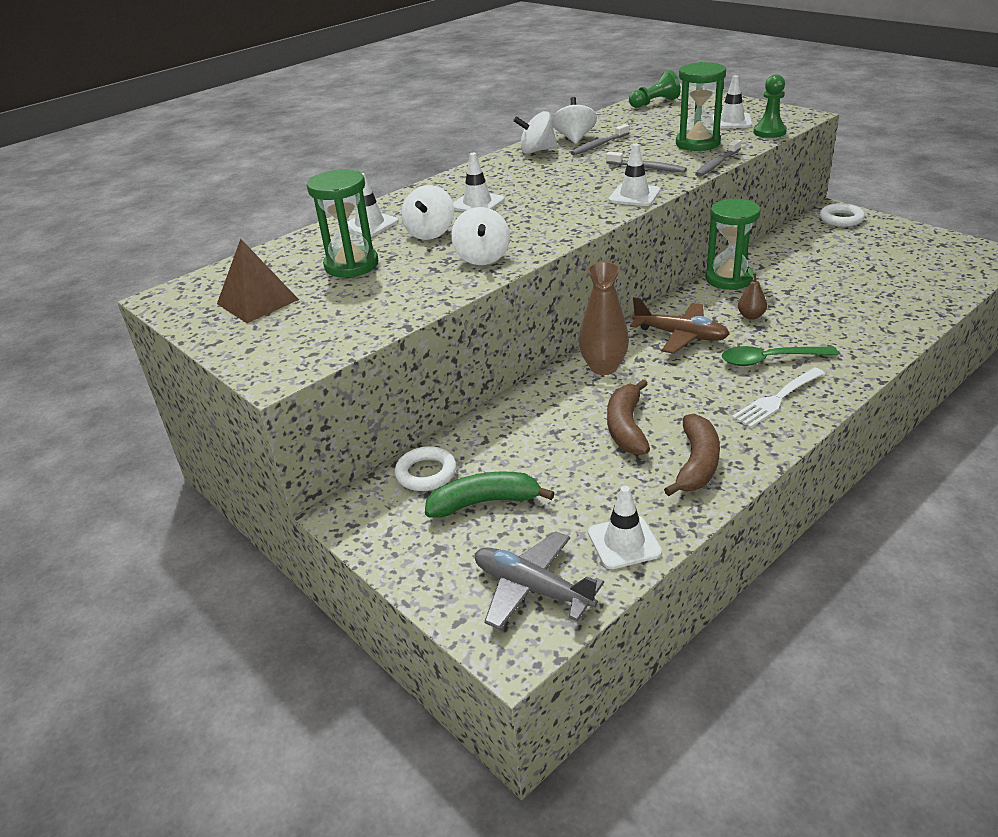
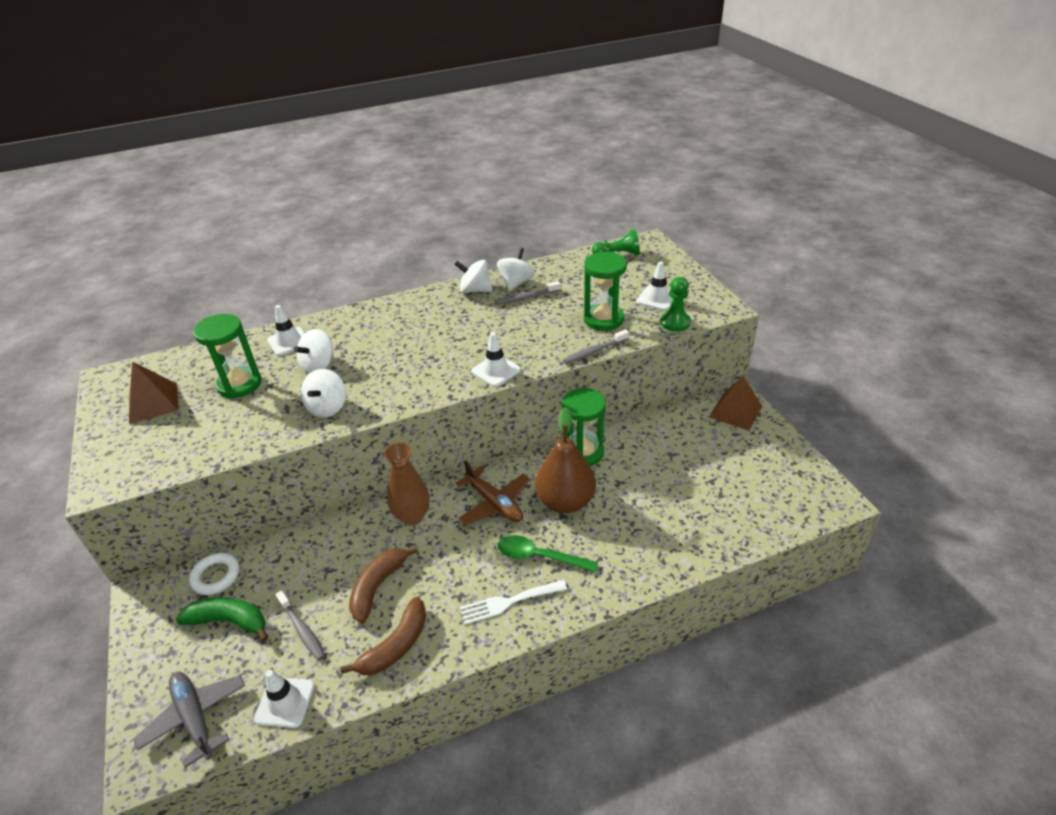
camera: 20 degrees right, 5 degrees up
(477, 203) = (378, 342): white traffic cone -> none
(647, 168) = (536, 339): grey toothbrush -> grey toothbrush (302, 629)
(751, 316) = (565, 501): brown pear -> brown pear, size x2.39
(841, 219) = (735, 411): white ring -> brown pyramid

